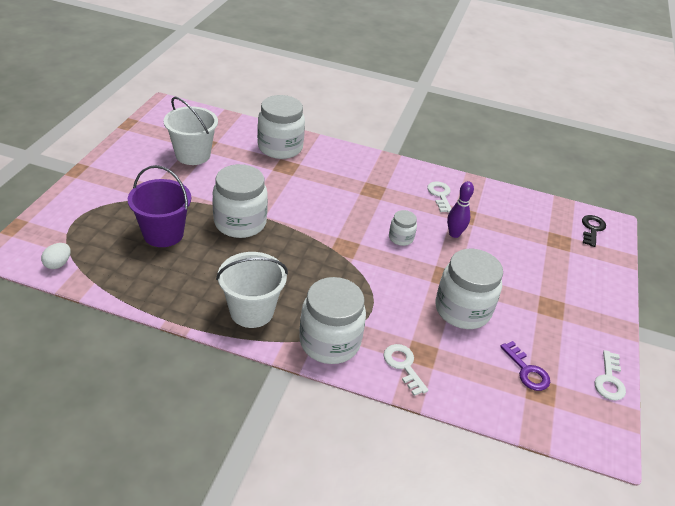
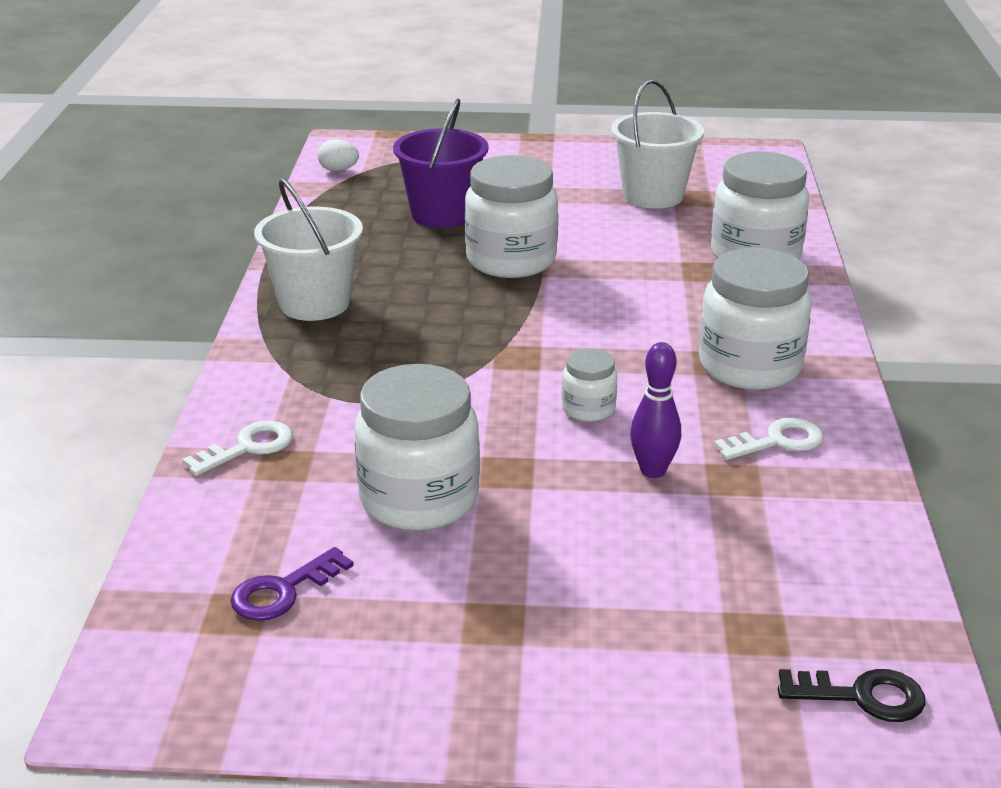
camera: 80 degrees right, 10 degrees down
(329, 342) = (276, 374): white jar -> white jar (749, 366)
(609, 380) = (295, 717): white key -> none

